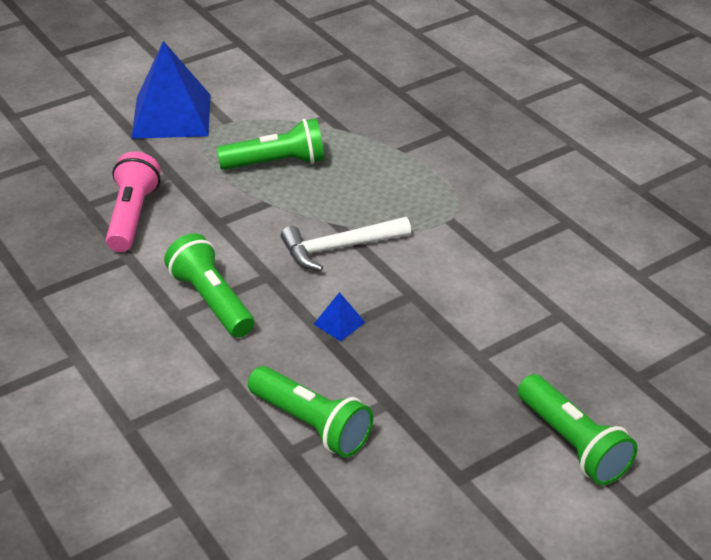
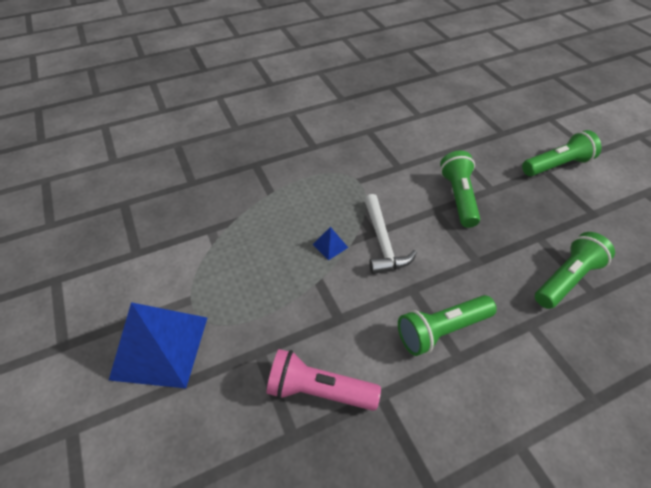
camera: 80 degrees left, 10 degrees up
(276, 163) = (266, 269): green flashlight -> green flashlight (458, 197)
(339, 323) = (465, 252): blue pyramid -> blue pyramid (330, 245)

